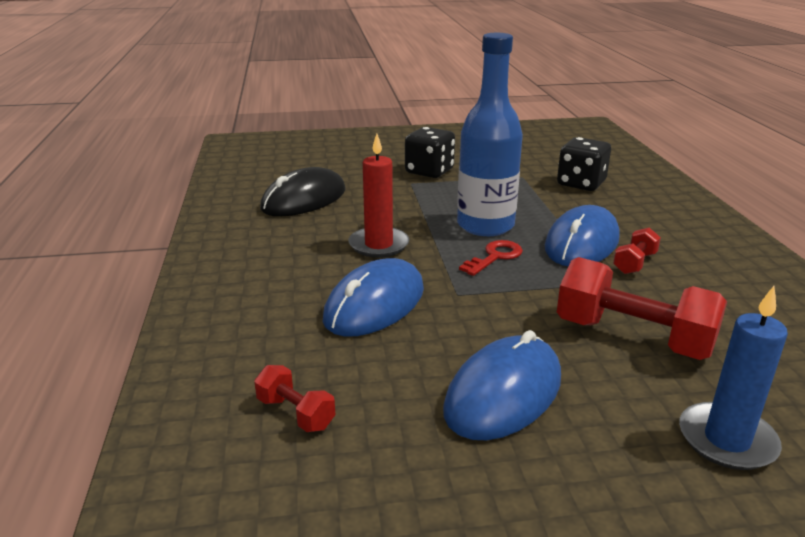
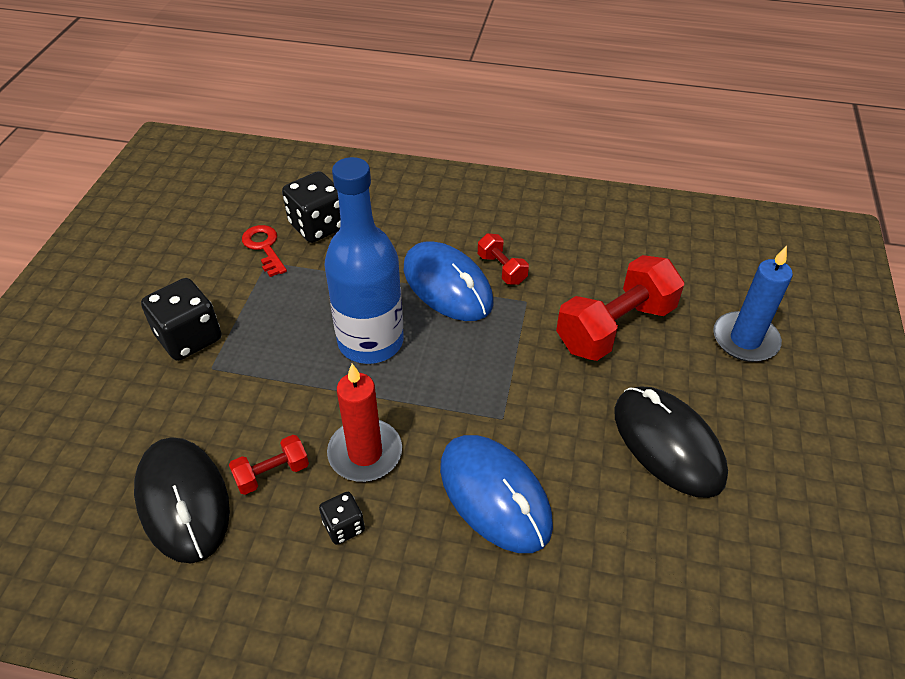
camera: 70 degrees left, 20 degrees up
(296, 413) = (662, 614): red dumbbell -> red dumbbell (272, 473)
(312, 250) = (344, 526): none -> black dice
(495, 257) = (443, 361): red key -> red key (264, 247)
(503, 393) = (668, 443): blue mouse -> black mouse

